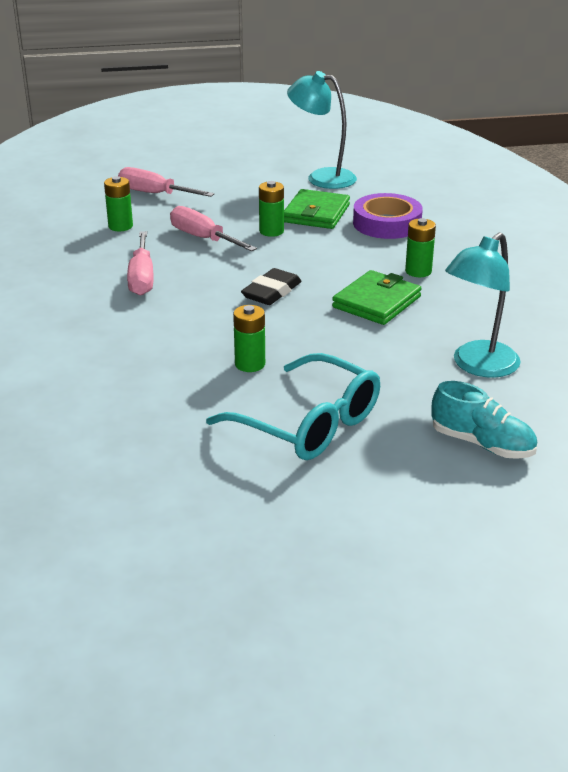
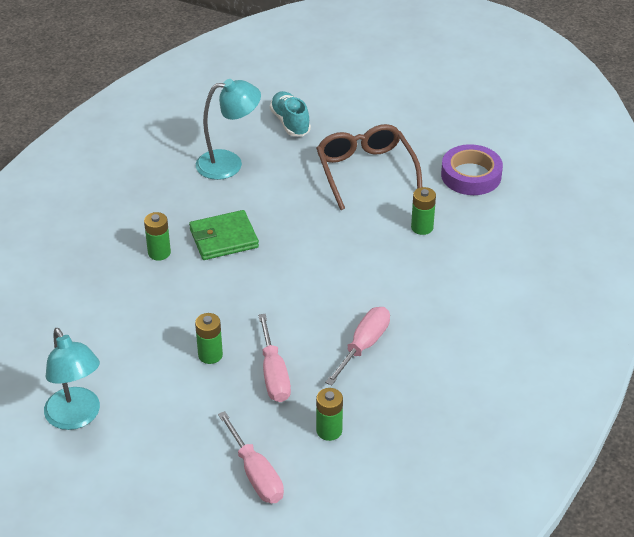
camera: 145 degrees left, 10 degrees up
(250, 364) = (359, 226): green battery -> green battery (422, 227)
(271, 292) = (283, 282): black eraser -> none
(308, 424) = (365, 171): turquoise glasses -> brown glasses
(316, 213) = (148, 361): green wallet -> none
(387, 223) = (110, 317): purple tape -> purple tape (471, 175)

